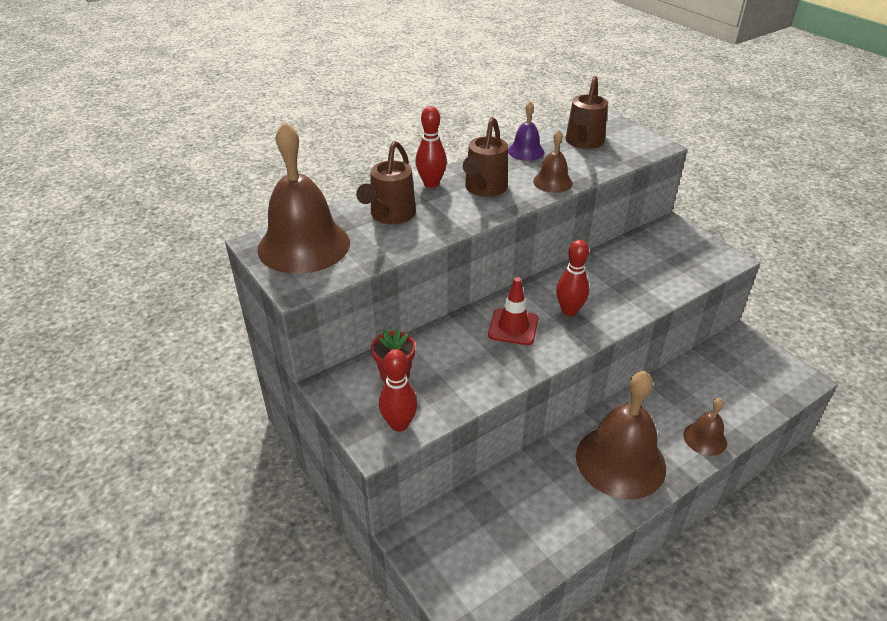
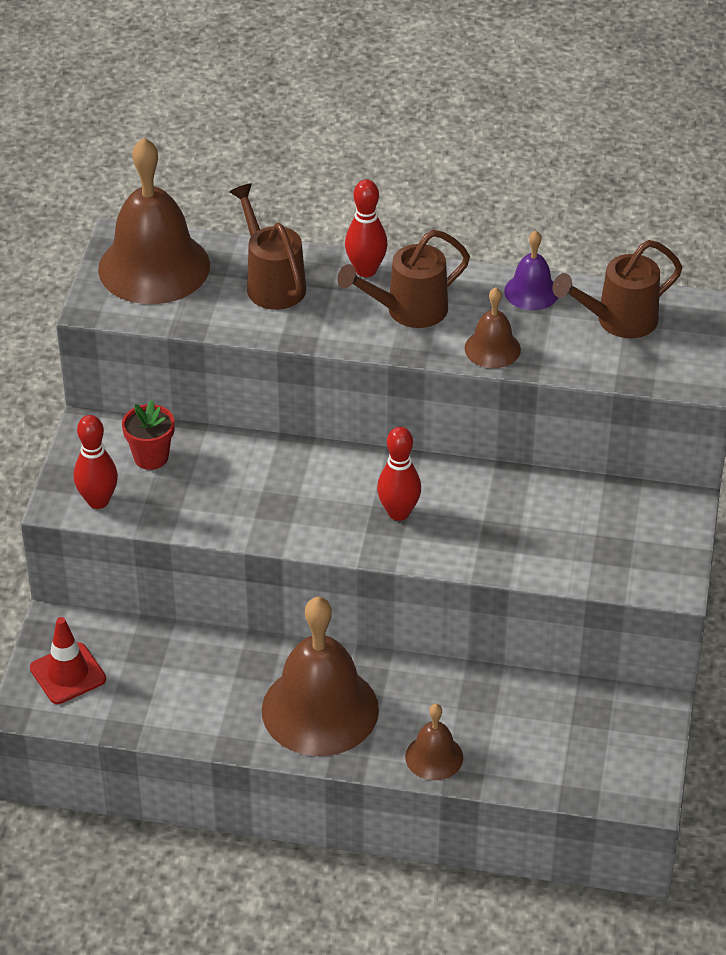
camera: 45 degrees right, 5 degrees up
(390, 215) = (272, 283): brown watering can -> brown watering can turned 90 degrees clockwise
(513, 327) = (318, 489): red traffic cone -> red traffic cone (68, 674)

